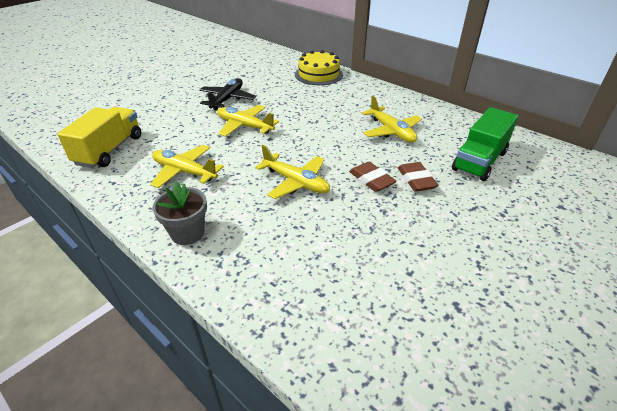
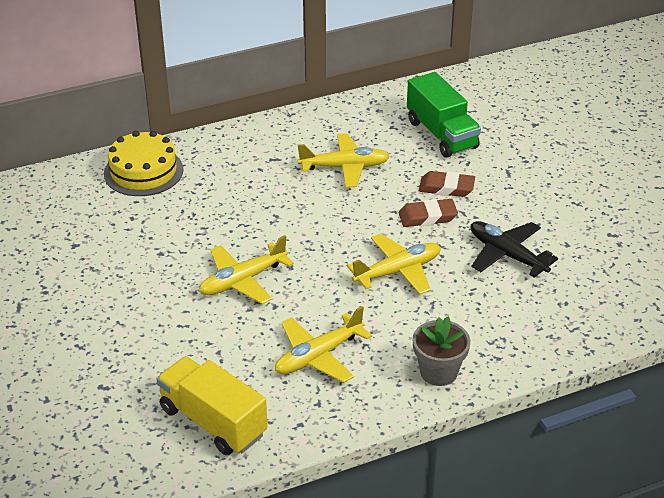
camera: 65 degrees left, 0 degrees up
(227, 99) = (148, 279): black plane -> black plane (507, 255)

